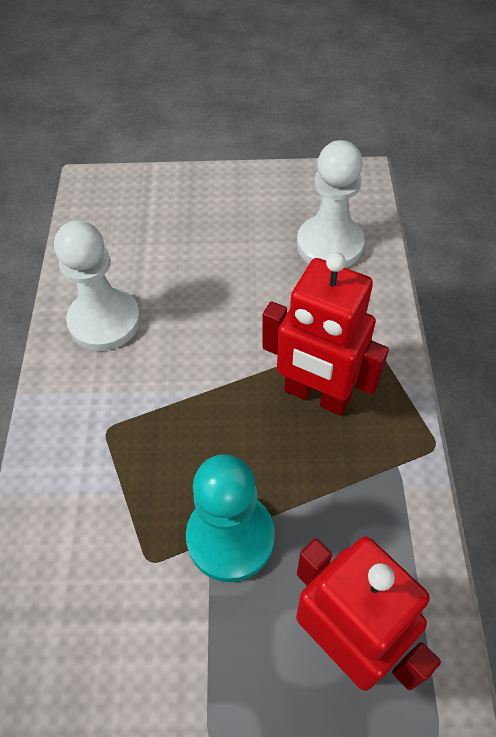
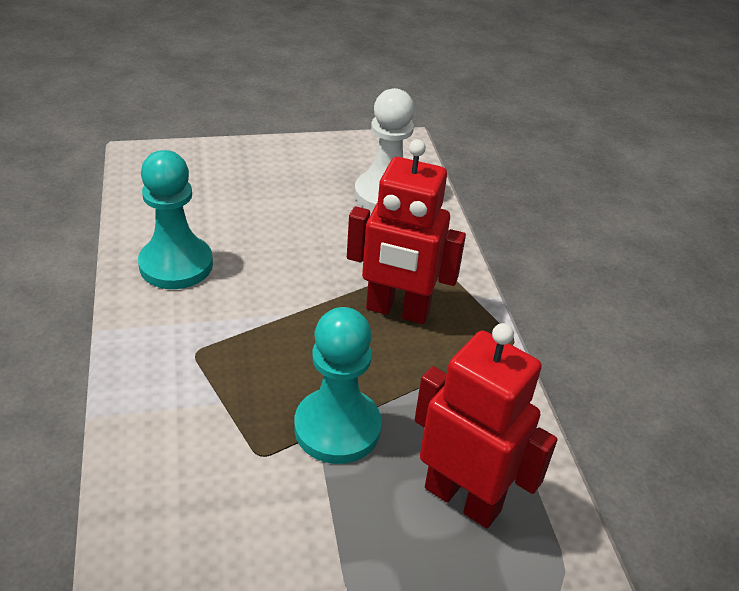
camera: 15 degrees left, 15 degrees down
(104, 321) = (176, 265): white pawn -> turquoise pawn

